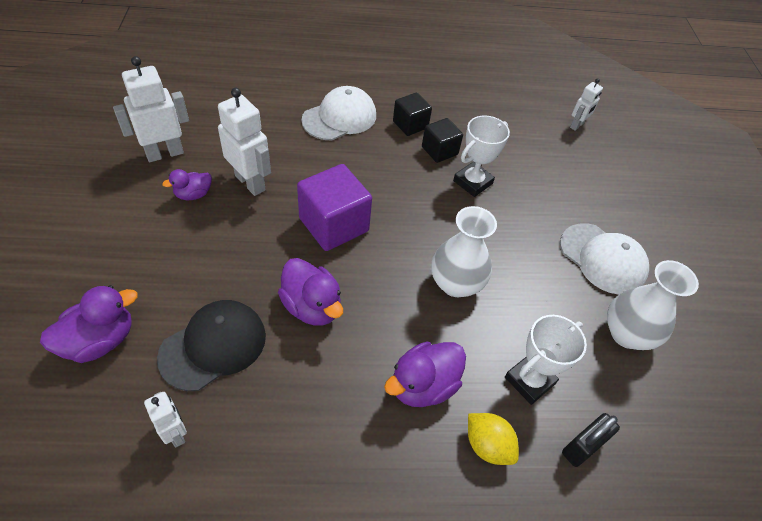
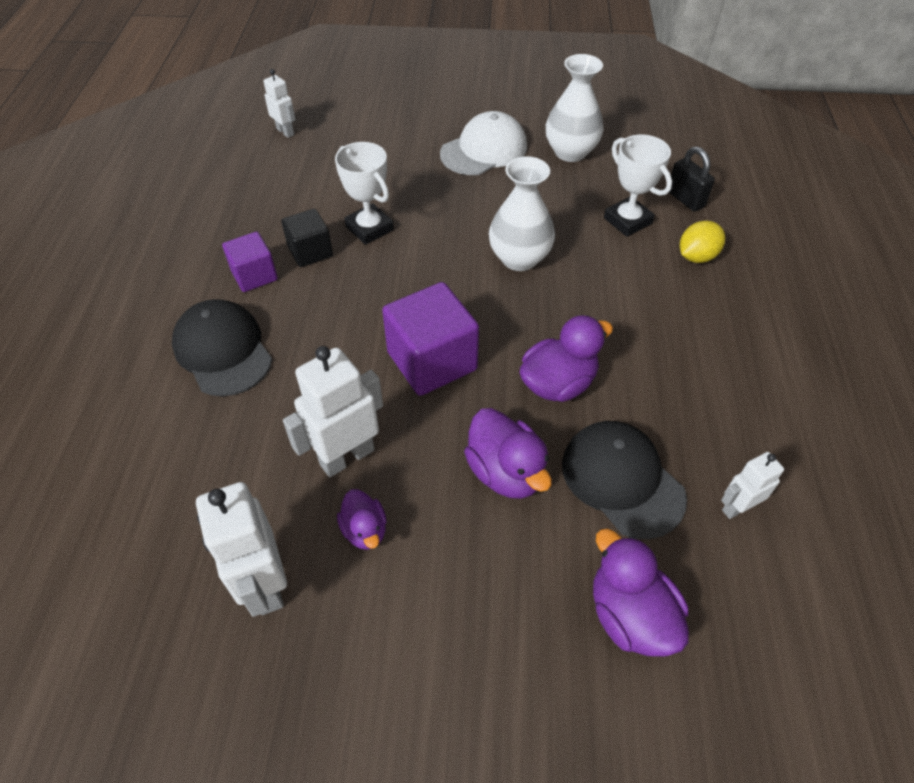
camera: 80 degrees left, 0 degrees up
(339, 118) = (223, 351): white cap -> black cap
(410, 125) = (254, 275): black cube -> purple cube
(423, 385) = (644, 295): purple duck -> purple duck (506, 472)

